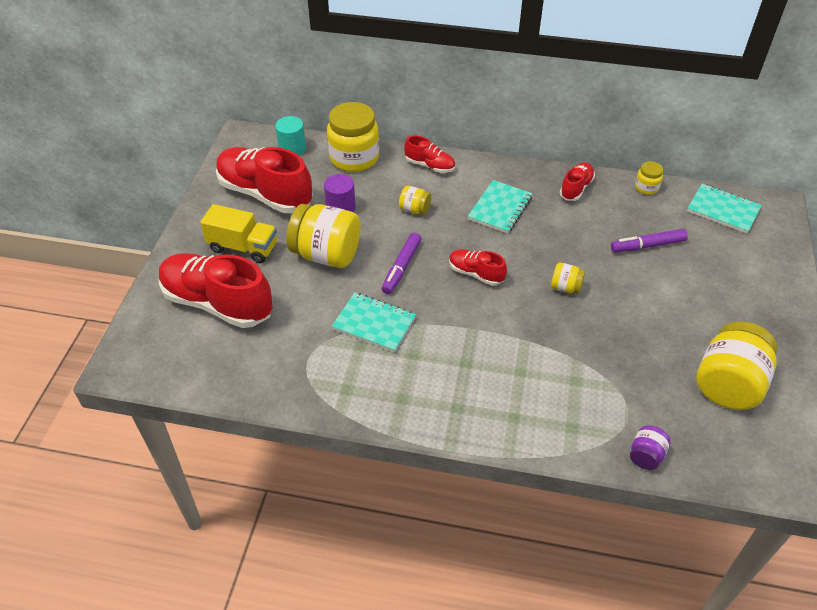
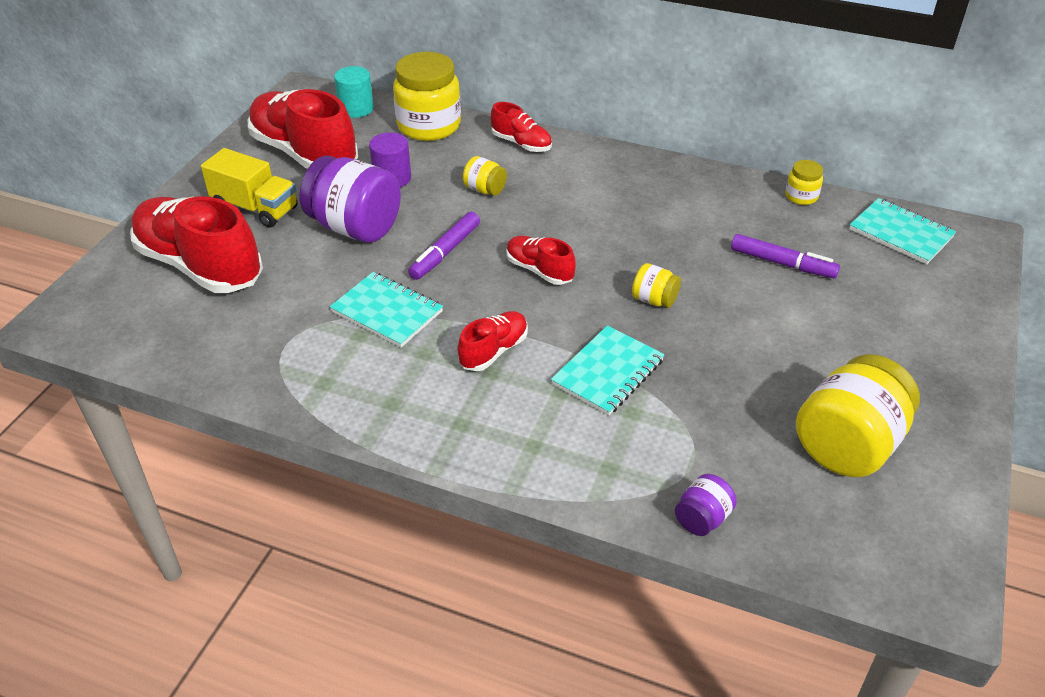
camera: 10 degrees right, 5 degrees down
(326, 255) = (355, 227): yellow jar -> purple jar
(500, 208) = (596, 200): turquoise notebook -> turquoise notebook (608, 372)
(576, 188) = (705, 188): red shoe -> red shoe (494, 351)
(647, 245) = (782, 263): purple marker -> purple marker turned 150 degrees counterclockwise

